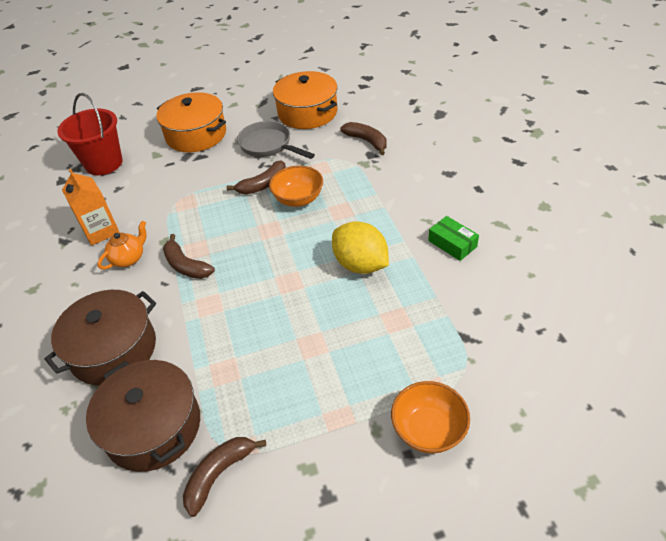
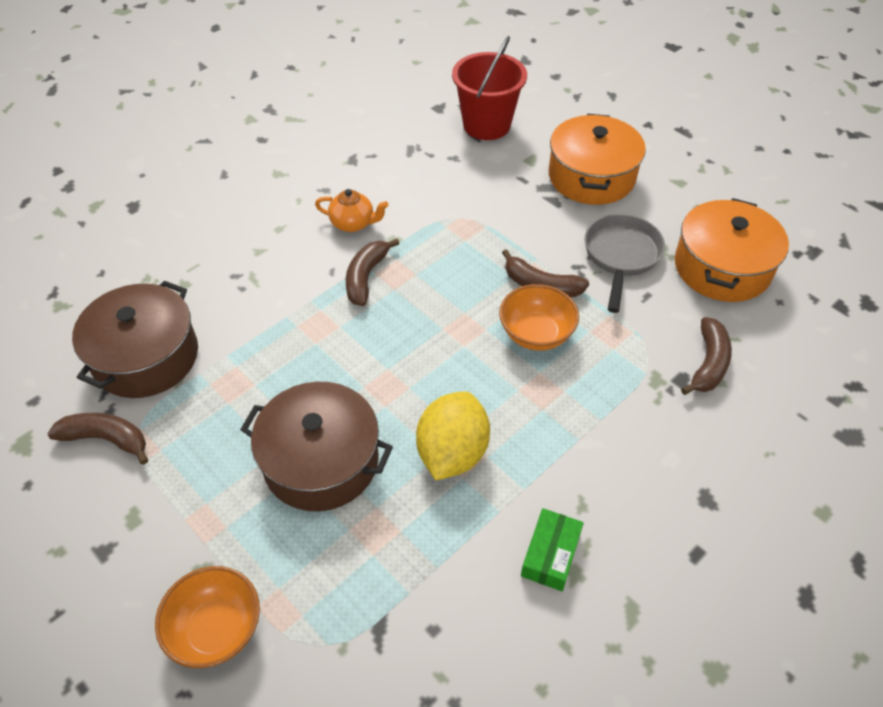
camera: 60 degrees right, 5 degrees up
(101, 231) = (381, 180): orange carton -> none
(113, 350) = (227, 276): brown pot -> brown pot (321, 461)

